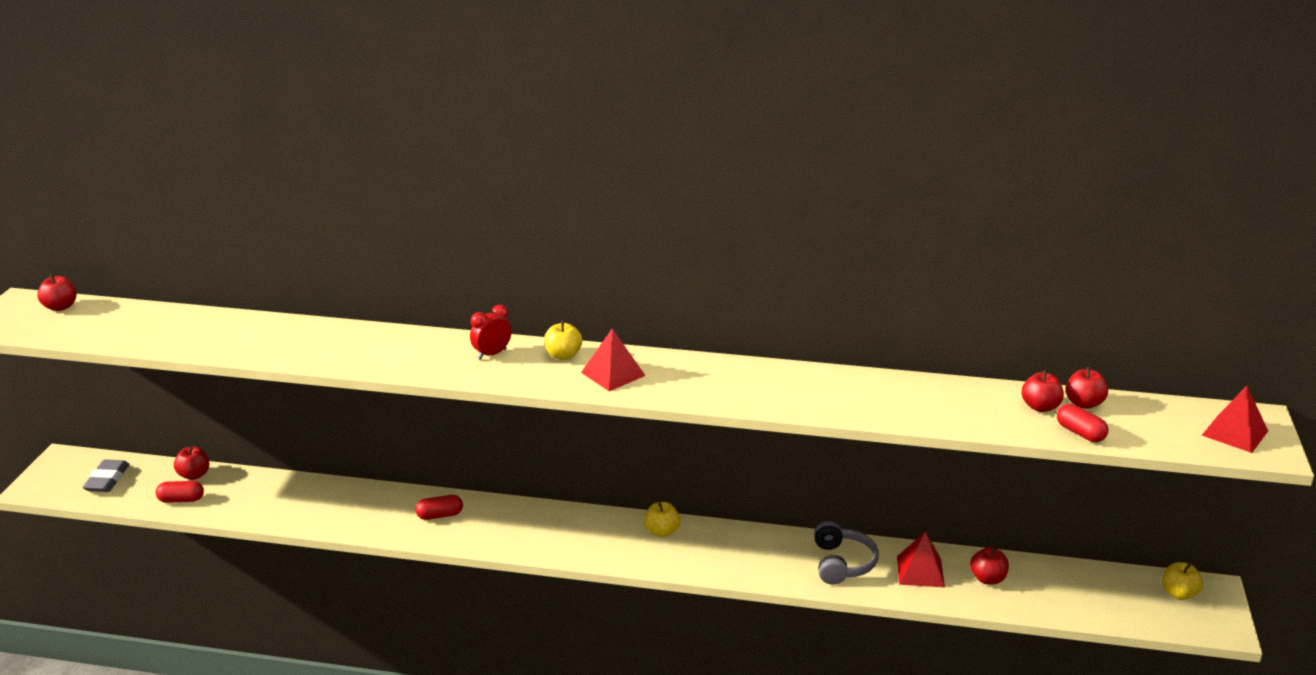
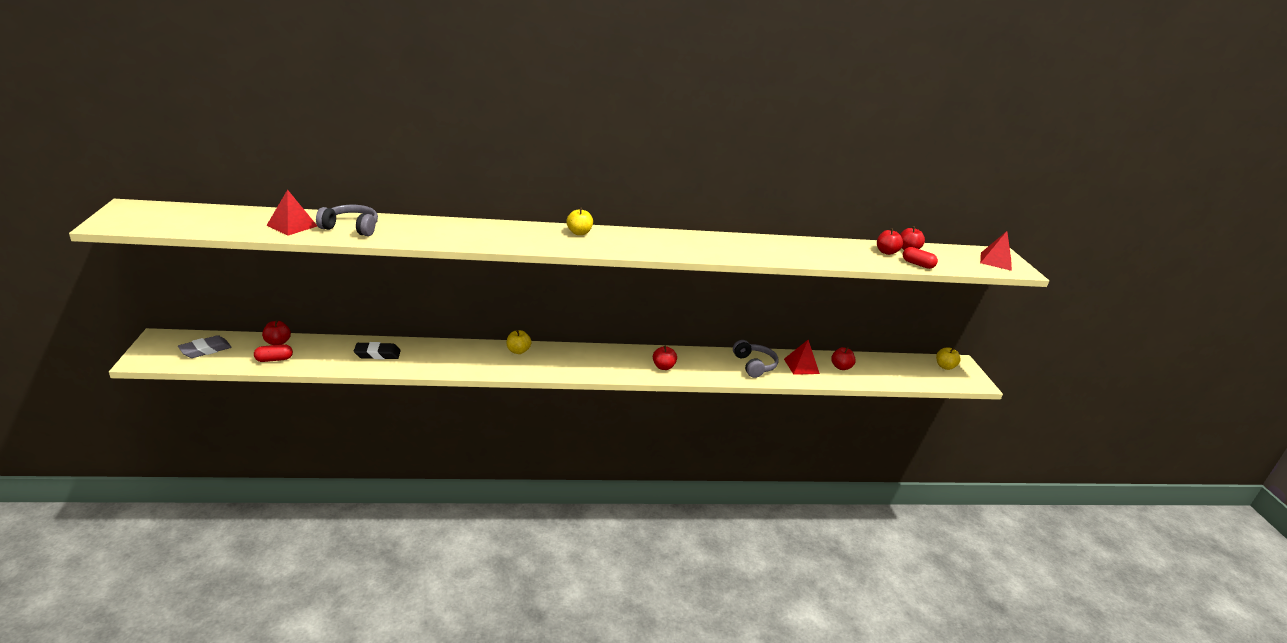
camera: 20 degrees left, 0 degrees up
(60, 307) = (166, 210): red apple -> red apple (663, 367)
(107, 480) = (205, 350): grey eraser -> grey eraser turned 60 degrees clockwise
(263, 339) = (351, 228): none -> grey headphones
(309, 502) = (377, 354): none -> black eraser
(440, 515) = (479, 356): red capsule -> none
(492, 354) = (529, 233): red clock -> none
(613, 374) = (619, 242): red pyramid -> red pyramid (292, 225)
(662, 532) = (634, 355): yellow apple -> yellow apple (518, 351)

